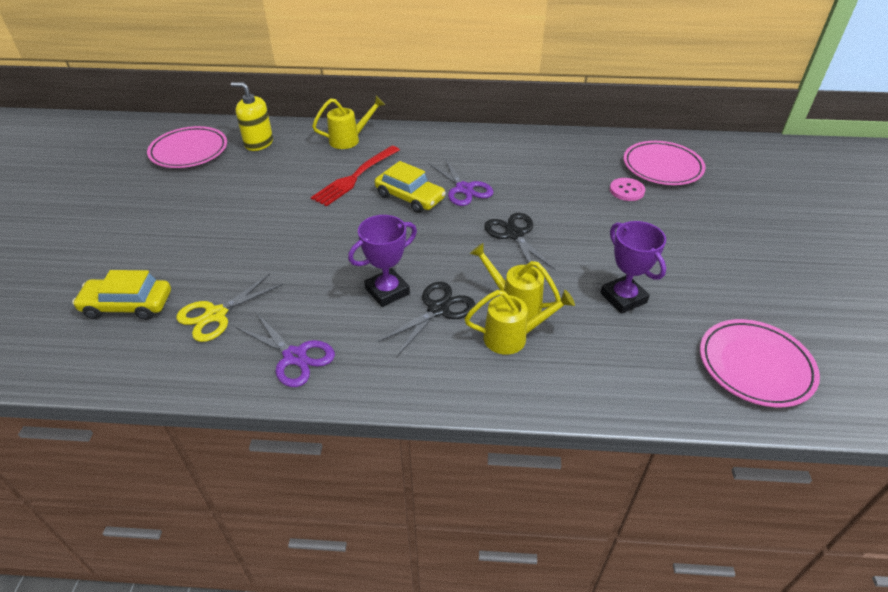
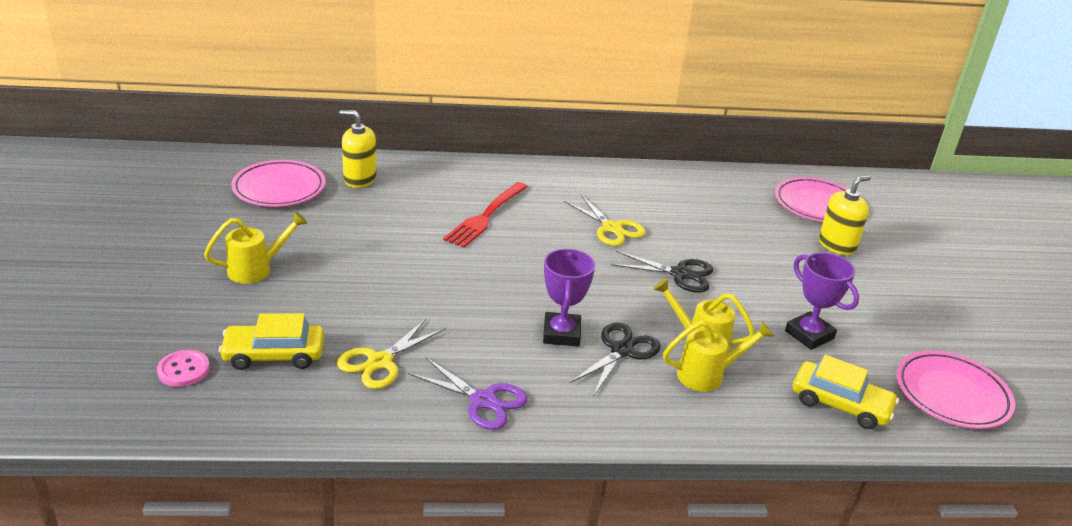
camera: 10 degrees left, 10 degrees down
(350, 140) = (466, 175): yellow watering can -> yellow watering can (257, 269)
(387, 291) = (561, 334): purple trophy -> purple trophy turned 45 degrees counterclockwise
(410, 197) = (555, 237): yellow car -> yellow car (840, 404)
(464, 189) = (612, 228): purple scissors -> yellow scissors
(514, 234) = (680, 274): black scissors -> black scissors turned 135 degrees clockwise
(626, 190) = (786, 229): pink button -> pink button (183, 370)
(672, 207) = (837, 245): none -> yellow soap dispenser

